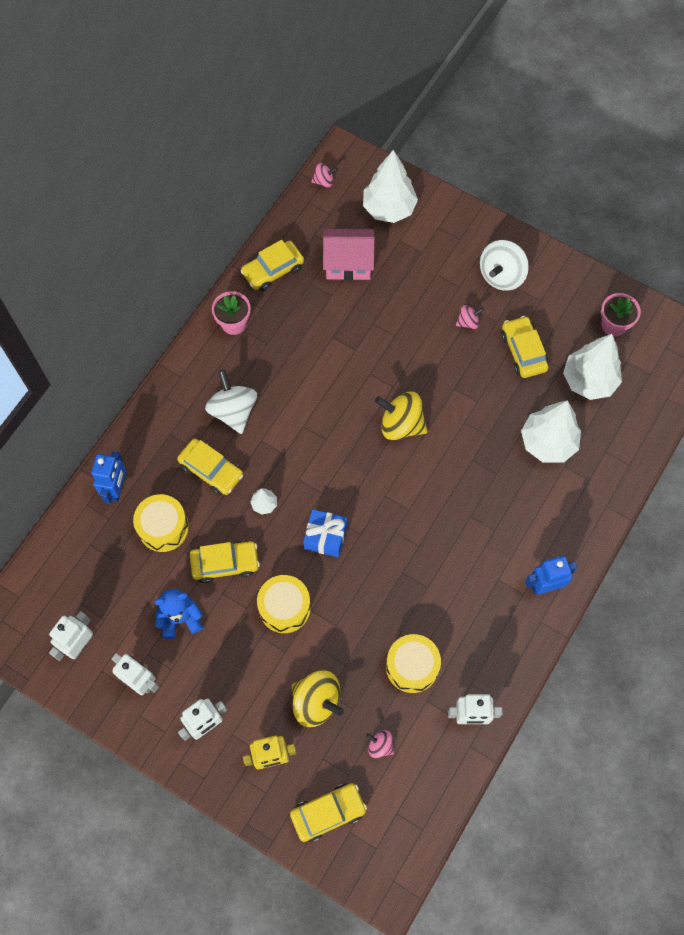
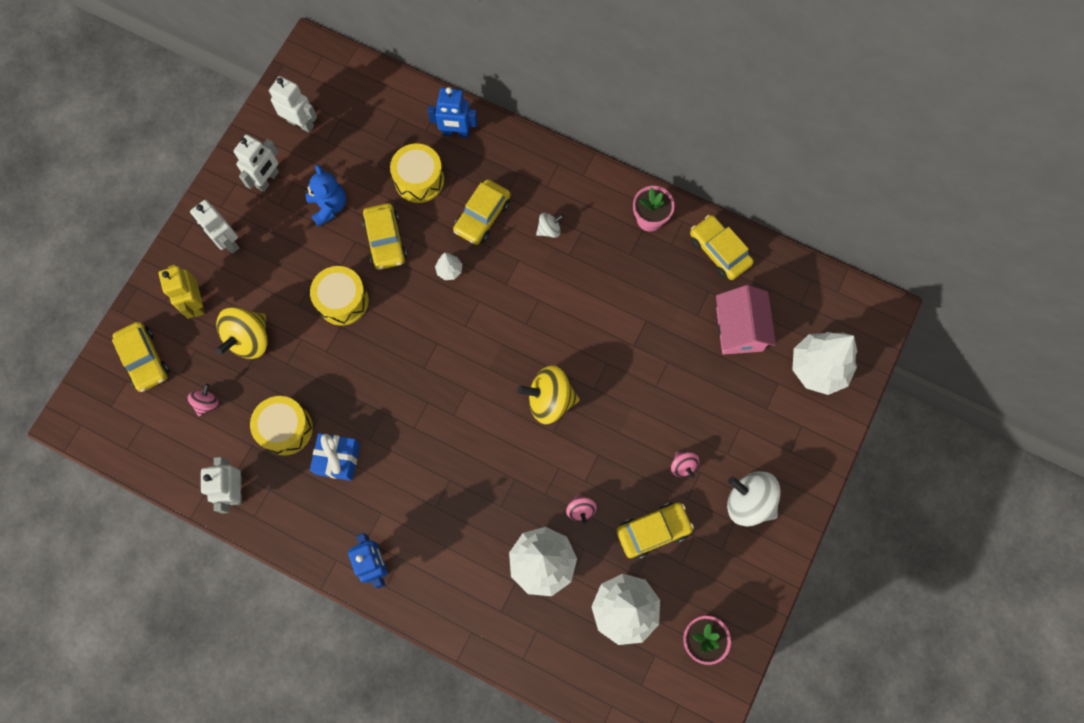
camera: 85 degrees right, 5 degrees up
(233, 411) = (549, 230): white spinning top -> white spinning top, size x0.51
(324, 181) = (841, 294): pink spinning top -> pink spinning top (580, 510)
(325, 537) = (418, 333): blue gift -> blue gift (338, 459)
(401, 424) = (549, 400): yellow spinning top -> yellow spinning top turned 105 degrees counterclockwise

